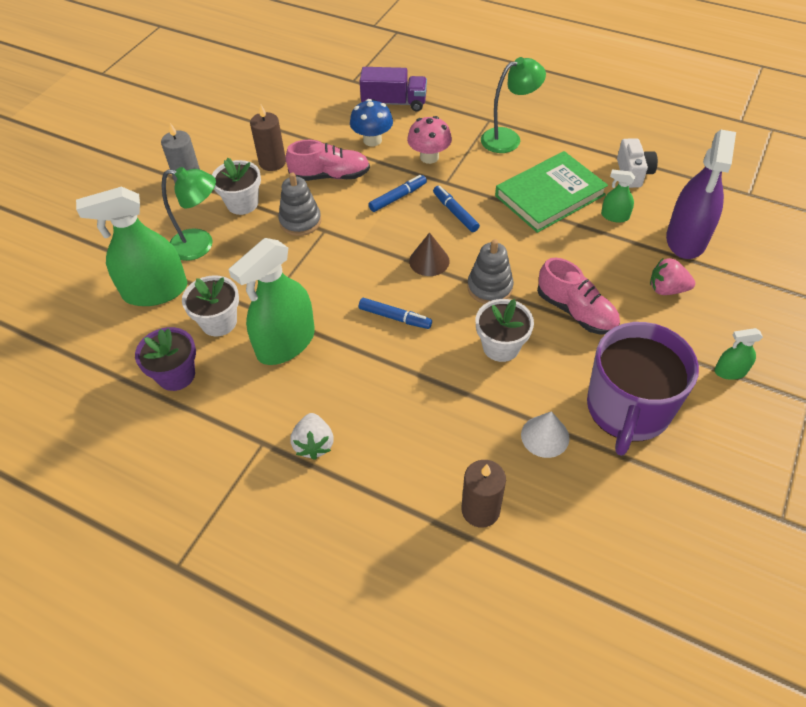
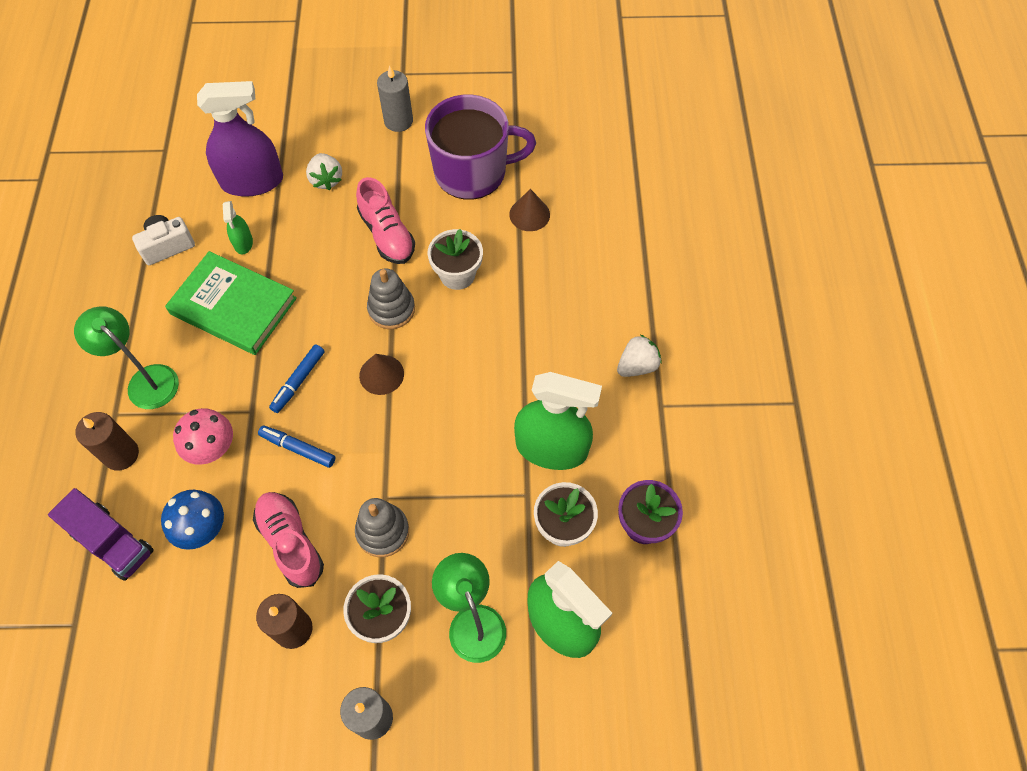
camera: 120 degrees left, 10 degrees up
(394, 103) = (112, 542): purple truck -> purple truck turned 150 degrees clockwise
(395, 317) = (470, 370): blue marker -> none
(480, 510) = (617, 231): brown candle -> brown candle (121, 454)
(545, 436) = (529, 214): white cone -> brown cone
(576, 311) = (387, 235): pink shoe -> pink shoe turned 135 degrees clockwise
(666, 289) = (326, 180): pink strawberry -> white strawberry
(730, 371) = (398, 121): green spray bottle -> grey candle

